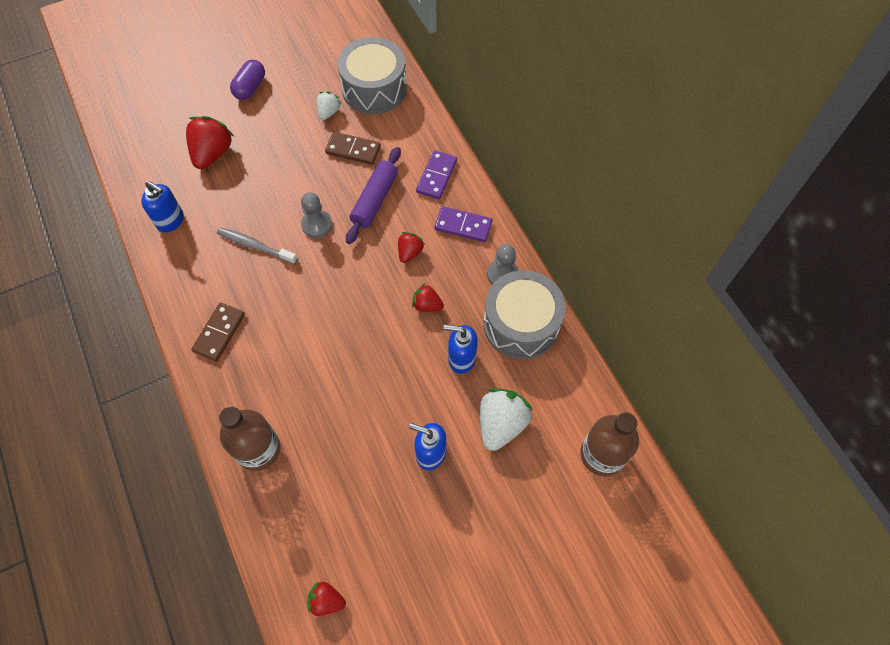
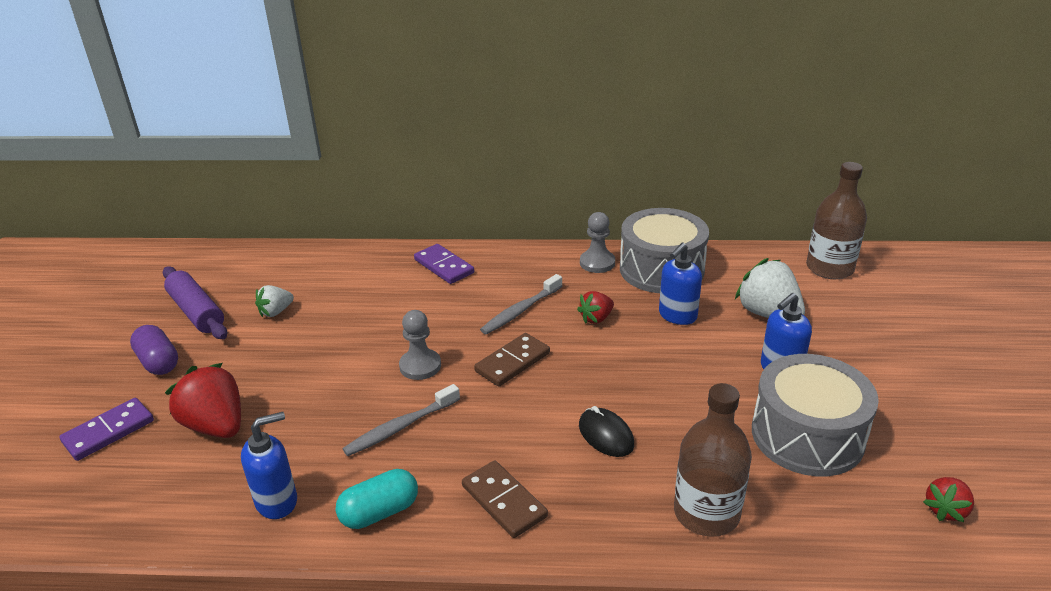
camera: 60 degrees left, 30 degrees down
(184, 274) = (380, 512): none -> turquoise capsule
(302, 364) = (606, 435): none -> black mouse
(328, 112) = (276, 312): white strawberry -> white strawberry turned 90 degrees counterclockwise
(353, 150) = (348, 309): brown domino -> brown domino (512, 362)
(374, 88) = (285, 272): grey drum -> grey drum (807, 435)
(375, 200) = (431, 314): purple rolling pin -> purple rolling pin (197, 312)
(410, 252) = (521, 310): red strawberry -> grey toothbrush
(463, 225) = (519, 268): purple domino -> purple domino (108, 431)

